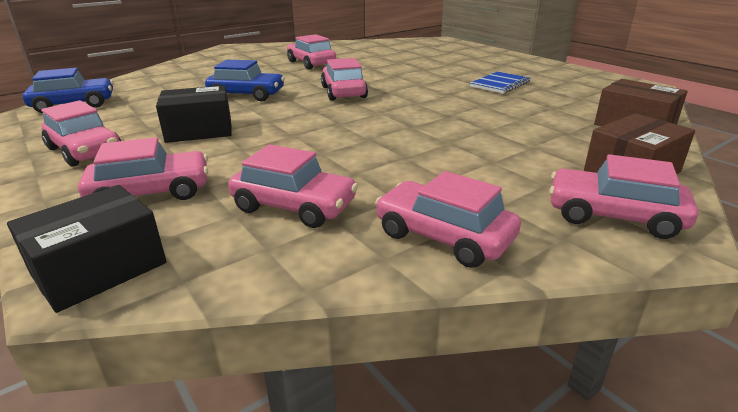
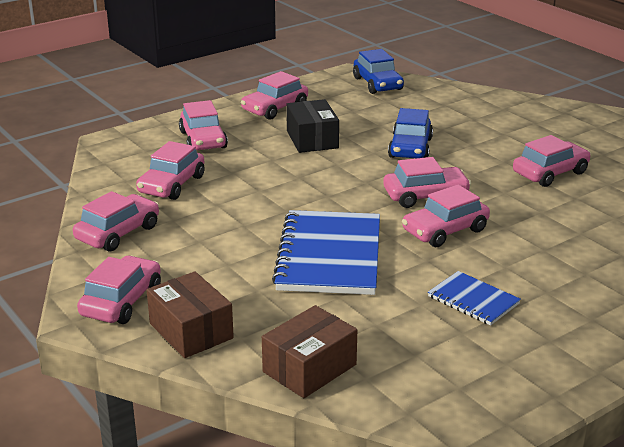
camera: 90 degrees right, 0 degrees up
(99, 268) = (122, 142): black box -> none
(403, 88) = (445, 231): none -> pink car
(456, 121) = (329, 255): none -> blue notebook

